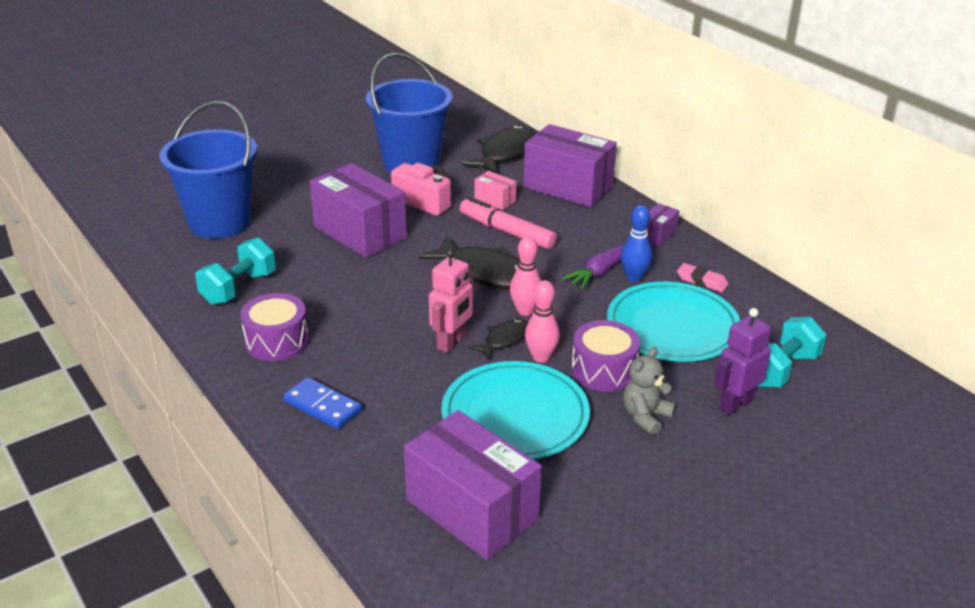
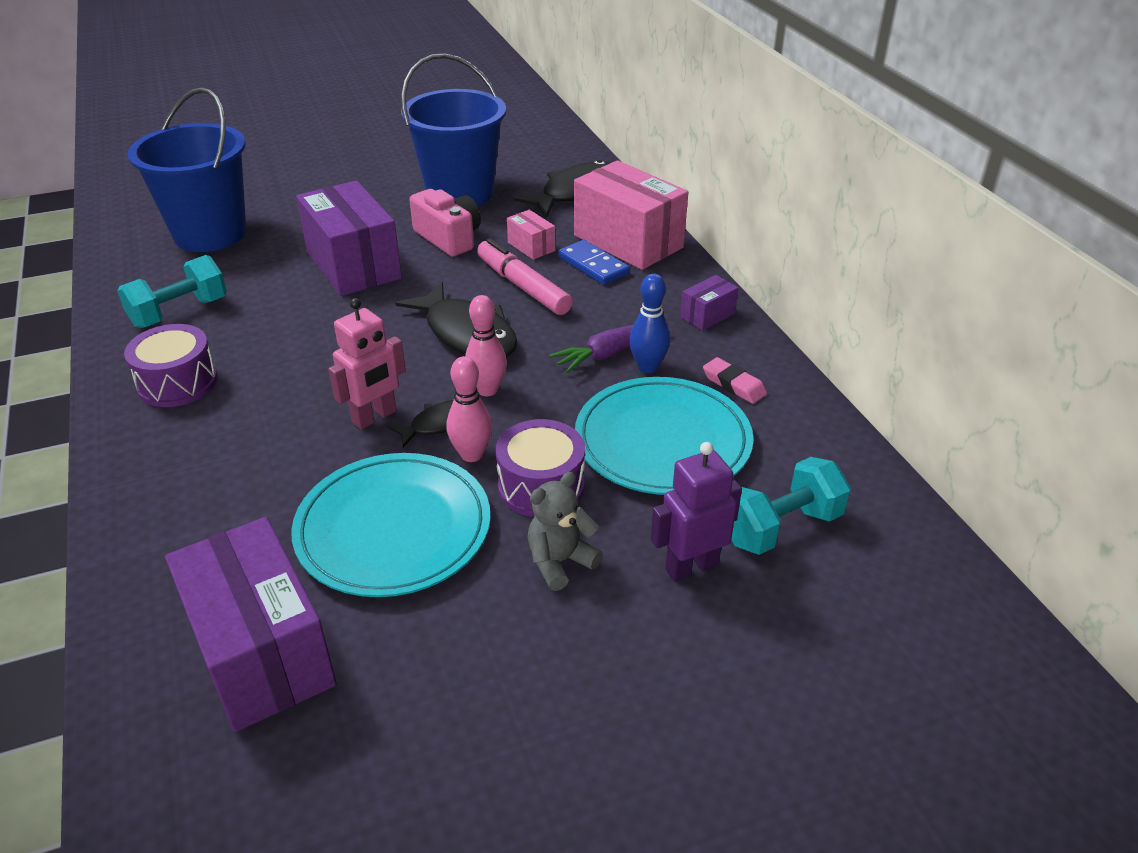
camera: 15 degrees right, 5 degrees up
(322, 406) = (174, 474): blue domino -> blue domino (593, 265)
(568, 187) = (628, 241): purple box -> pink box

